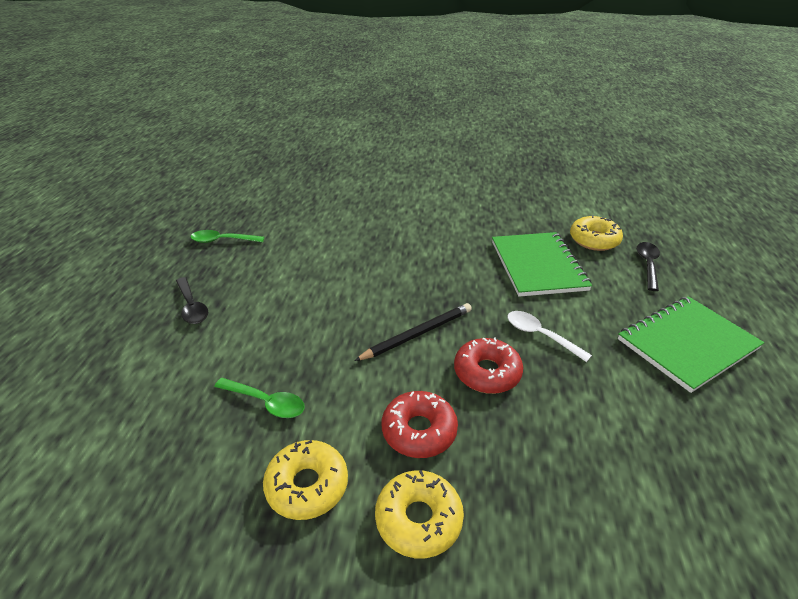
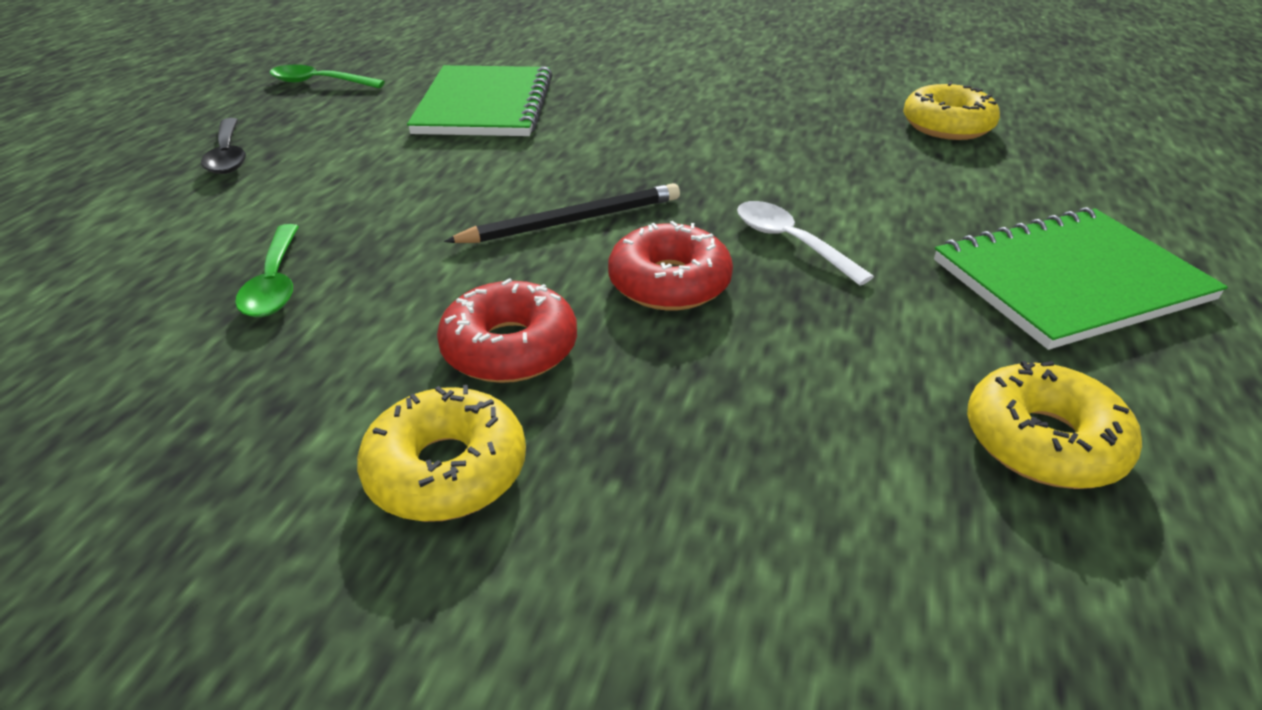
camera: 10 degrees right, 0 degrees up
(266, 402) = (275, 283): green spoon -> green spoon turned 45 degrees clockwise
(307, 485) = (281, 398): yellow donut -> yellow donut (1043, 441)
(537, 265) = (828, 151): green notebook -> green notebook (484, 105)
(647, 265) = (1035, 166): black spoon -> none

